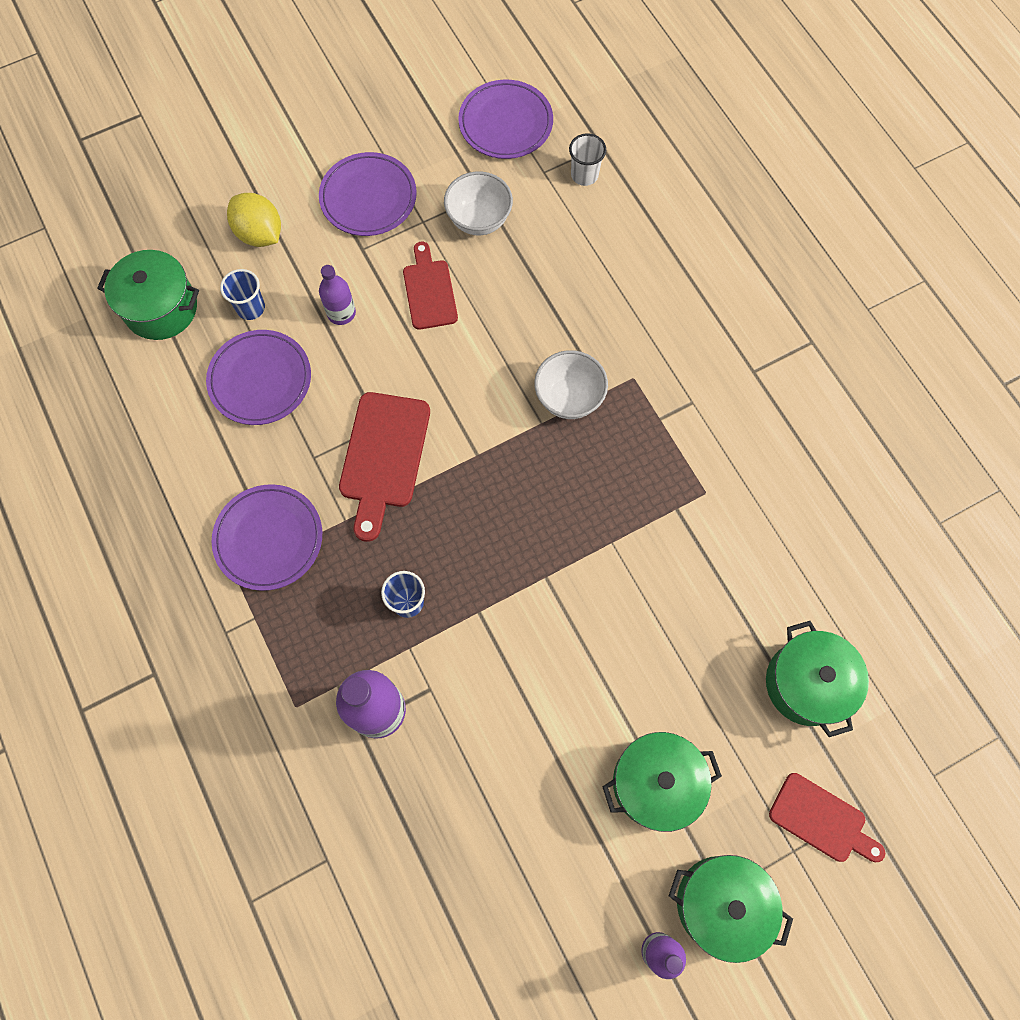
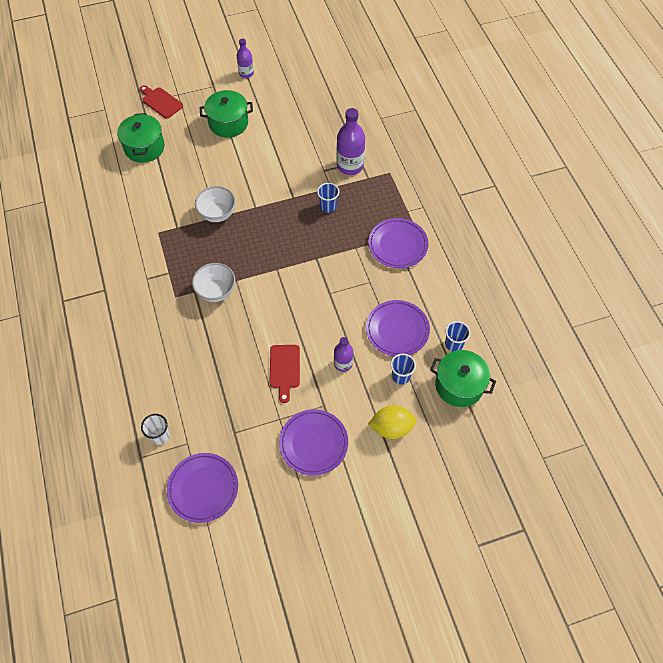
camera: 170 degrees left, 10 degrees down
(168, 371) = (454, 344): none -> blue cup
(260, 234) = (391, 428): yellow lemon -> yellow lemon turned 60 degrees counterclockwise
(384, 456) = (329, 276): red cutting board -> none
(479, 220) = (241, 413): white bowl -> white bowl (217, 214)
(721, 903) = (215, 83): green pot -> none

